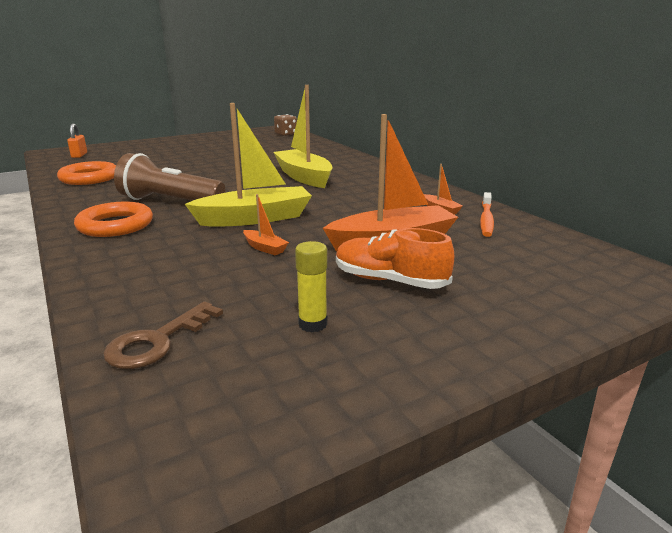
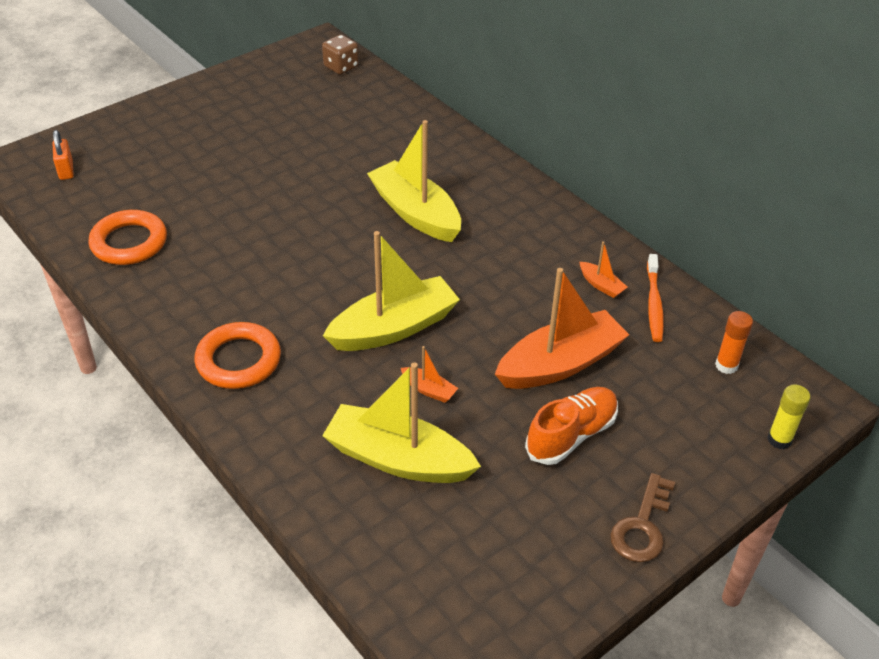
camera: 10 degrees left, 20 degrees up
(157, 341) = (392, 549): brown key -> brown key (642, 526)
(169, 201) = (272, 297): brown flashlight -> none
(209, 283) = (399, 459): none -> yellow boat
(312, 324) = (517, 509): yellow glue stick -> yellow glue stick (779, 440)
(390, 281) = (571, 435): orange shoe -> orange shoe turned 120 degrees clockwise
(555, 252) = (726, 365): none -> orange glue stick

